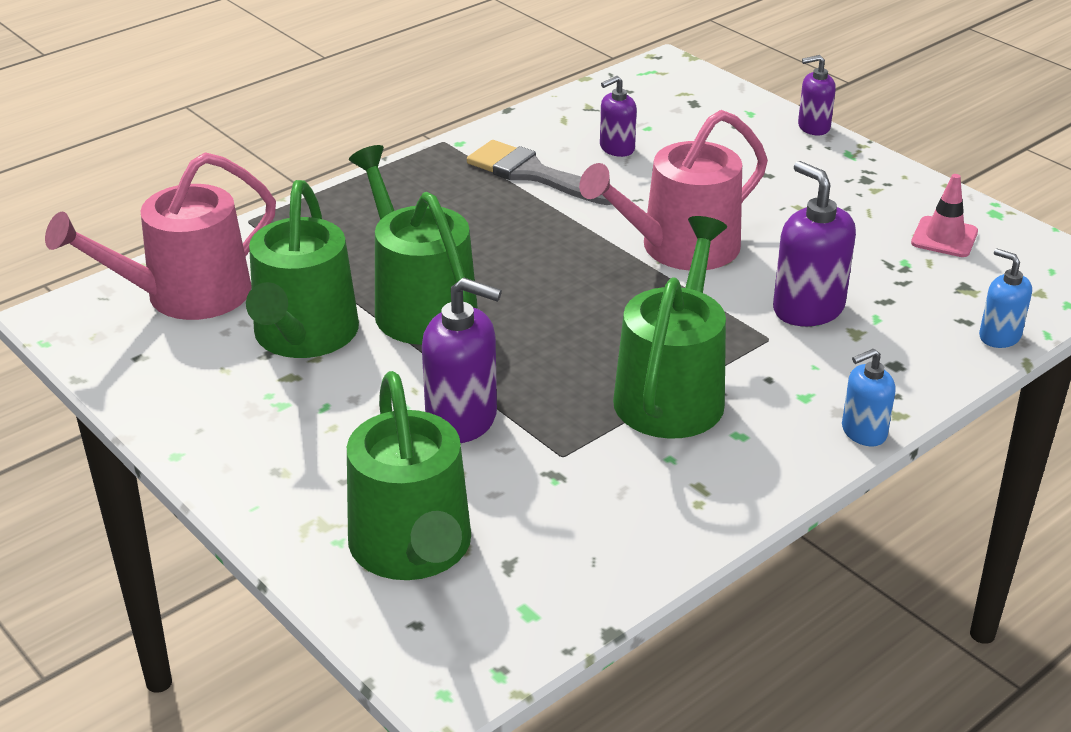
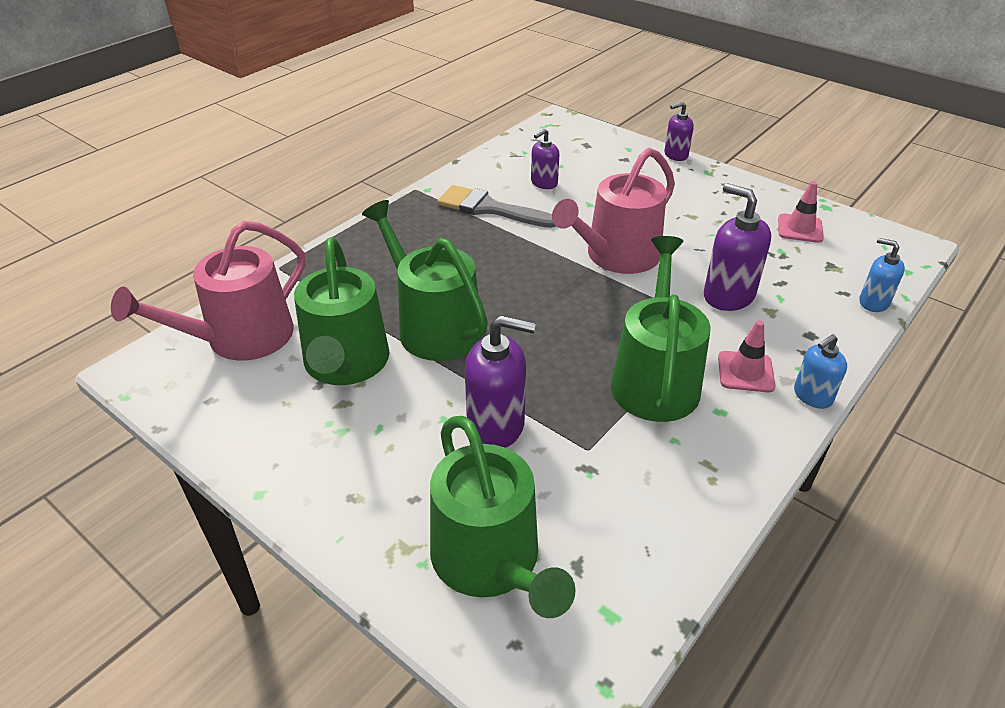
camera: 10 degrees left, 5 degrees up
(790, 397) = (745, 372): none -> pink traffic cone

